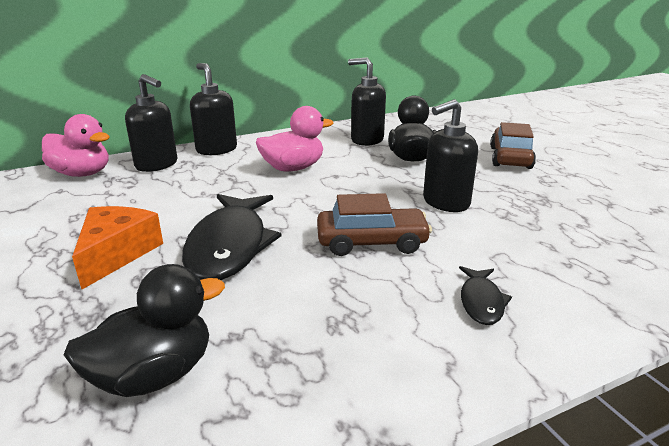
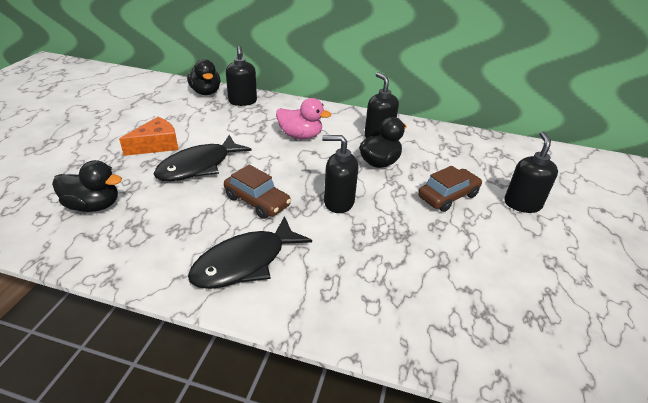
camera: 40 degrees right, 10 degrees up
(82, 174) = (206, 92): pink duck -> black duck
(216, 149) = (284, 104): black soap dispenser -> black soap dispenser (522, 204)
(481, 302) = (245, 262): black fish -> black fish, size x2.09

